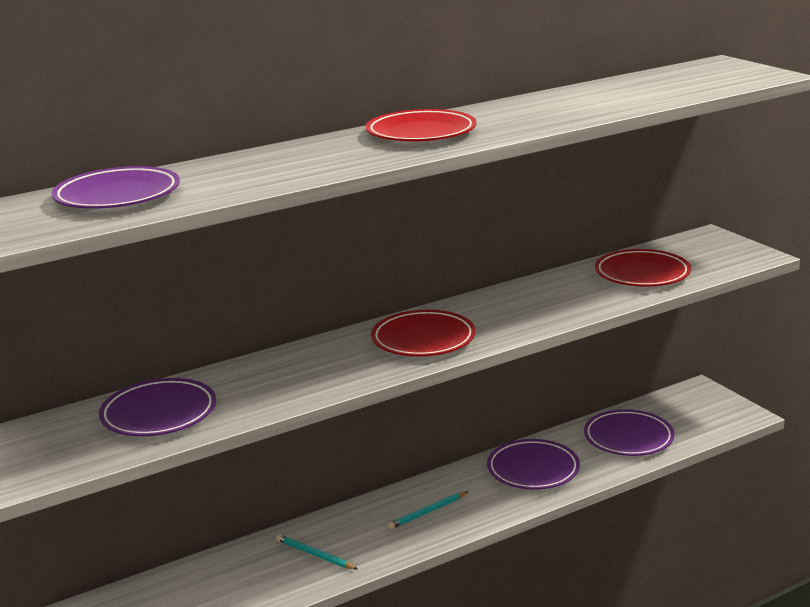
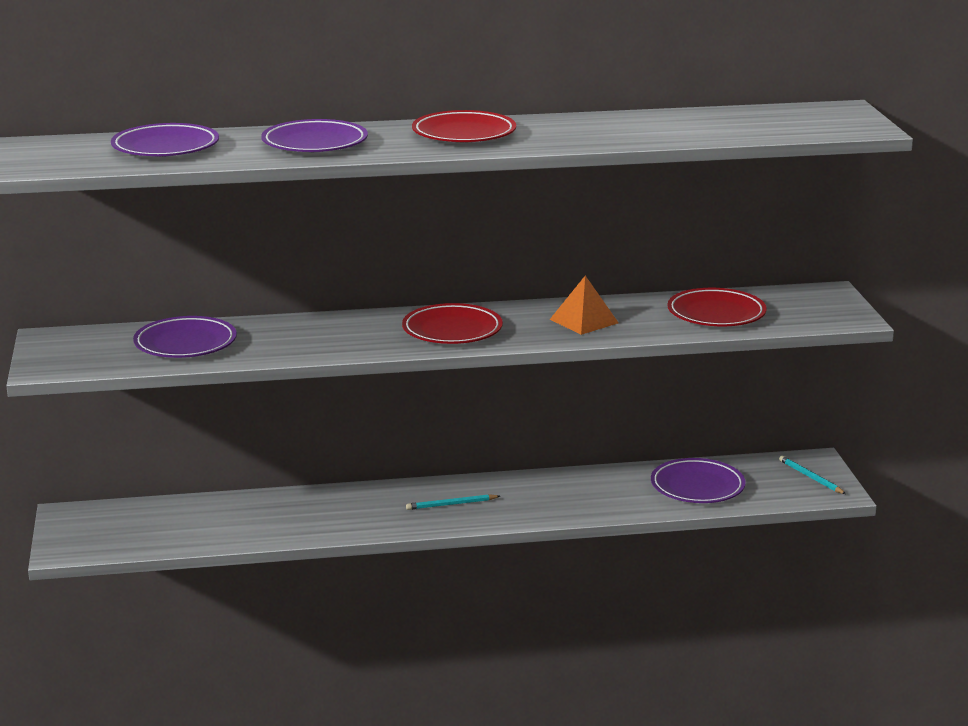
camera: 20 degrees right, 0 degrees up
(315, 555) = (327, 514): turquoise pencil -> turquoise pencil (810, 477)
(533, 470) = (579, 493): purple plate -> purple plate (315, 143)
(535, 304) = (584, 321): none -> orange pyramid

